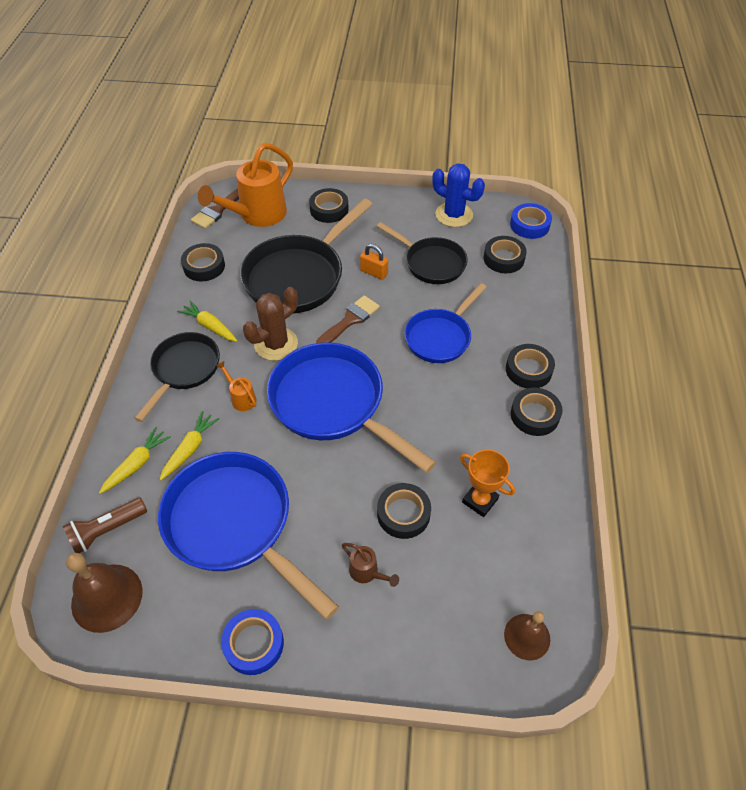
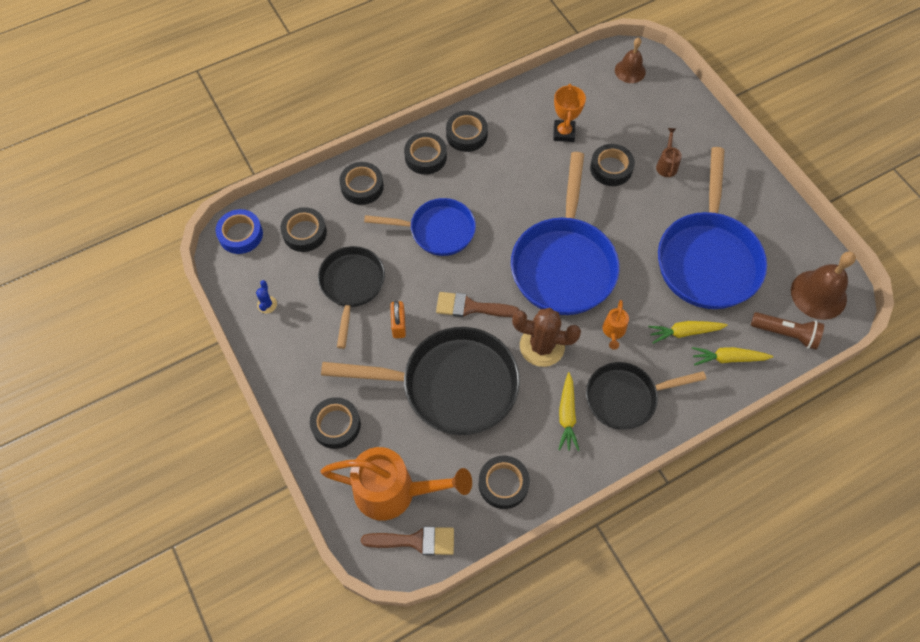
camera: 125 degrees left, 10 degrees up
(254, 644) = (761, 194): blue tape -> none
(454, 215) = (267, 304): blue cactus -> blue cactus, size x0.45
(525, 312) = (362, 186): none -> black tape

